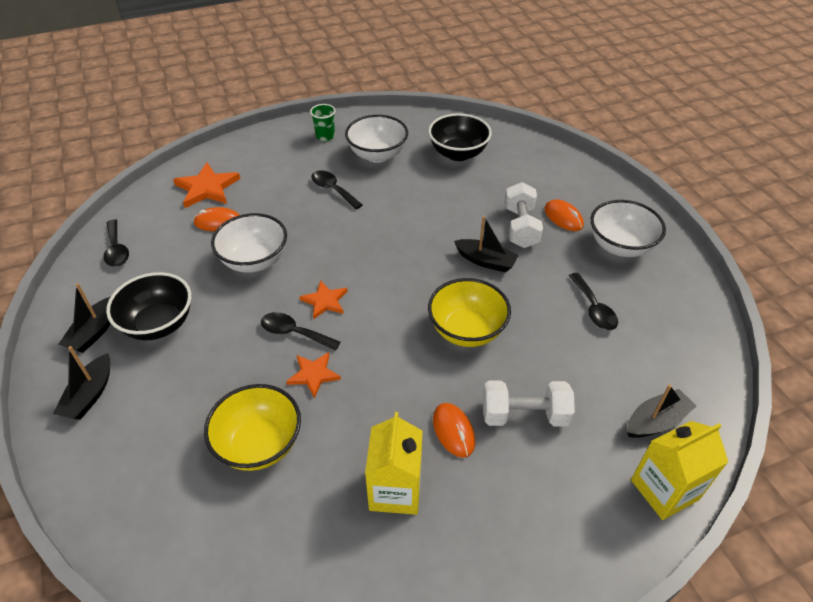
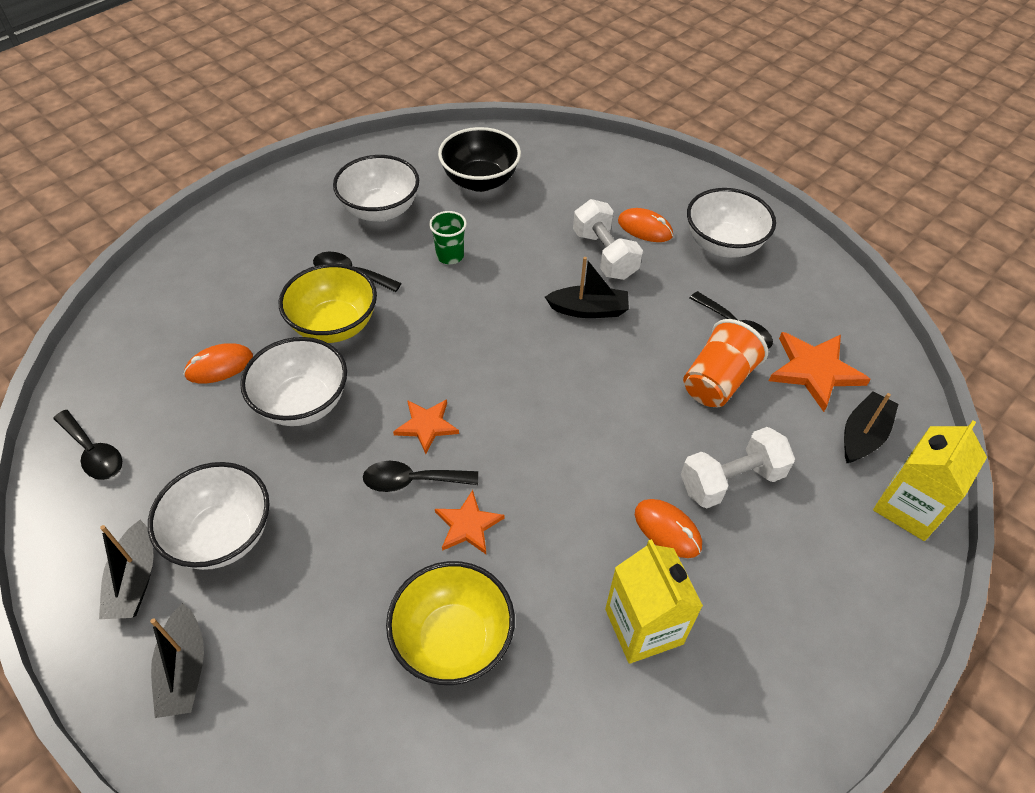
camera: 25 degrees left, 5 degrees up
(159, 324) = (222, 535): black bowl -> white bowl
(207, 188) = (174, 323): orange star -> orange star (815, 370)
(325, 136) = (296, 203): green cup -> green cup (450, 256)
(466, 330) = (615, 403): yellow bowl -> yellow bowl (334, 325)
(556, 341) = (717, 381): none -> orange cup

